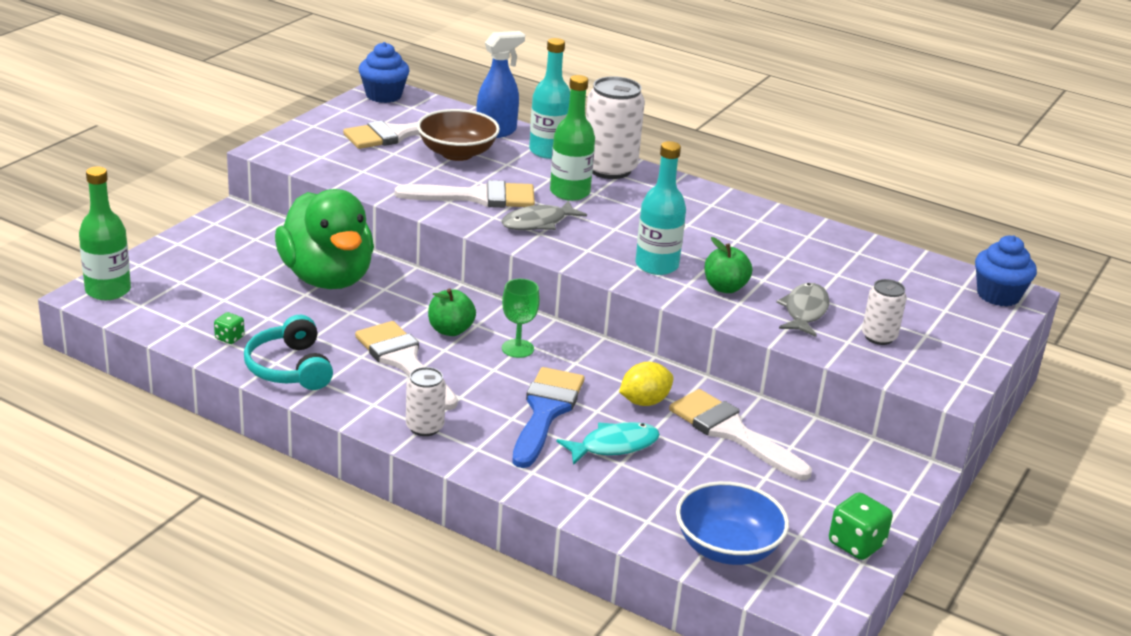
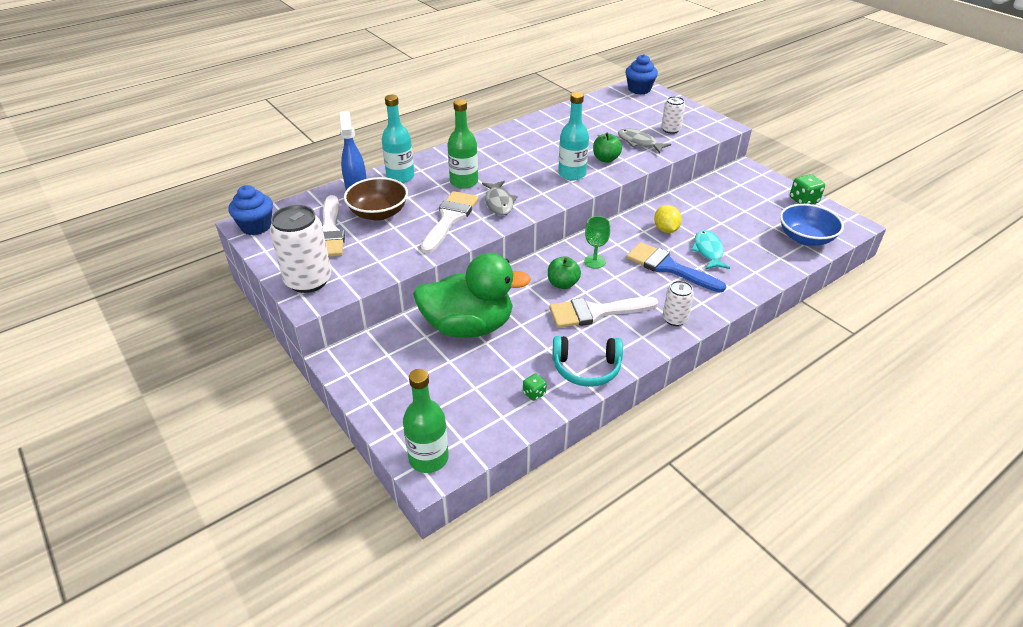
camera: 65 degrees left, 10 degrees up
(609, 169) = (440, 161): white can -> white can (308, 280)
(732, 432) = (702, 209): white brush -> none

